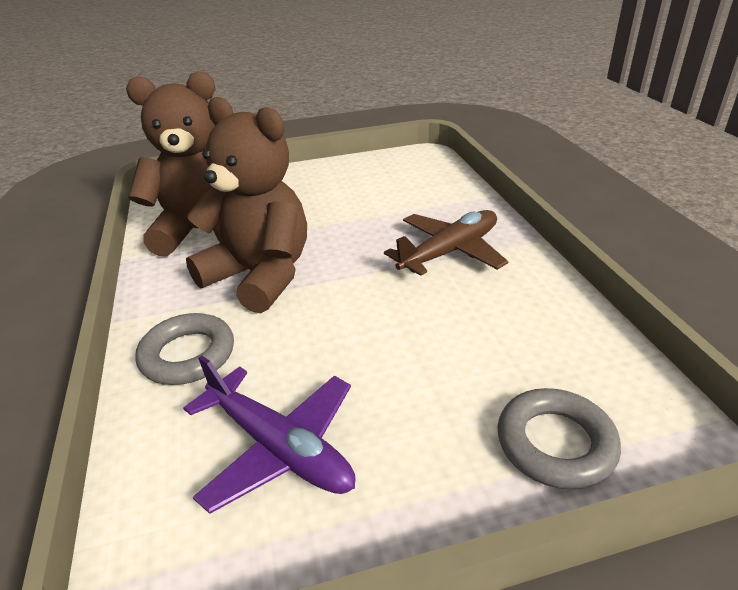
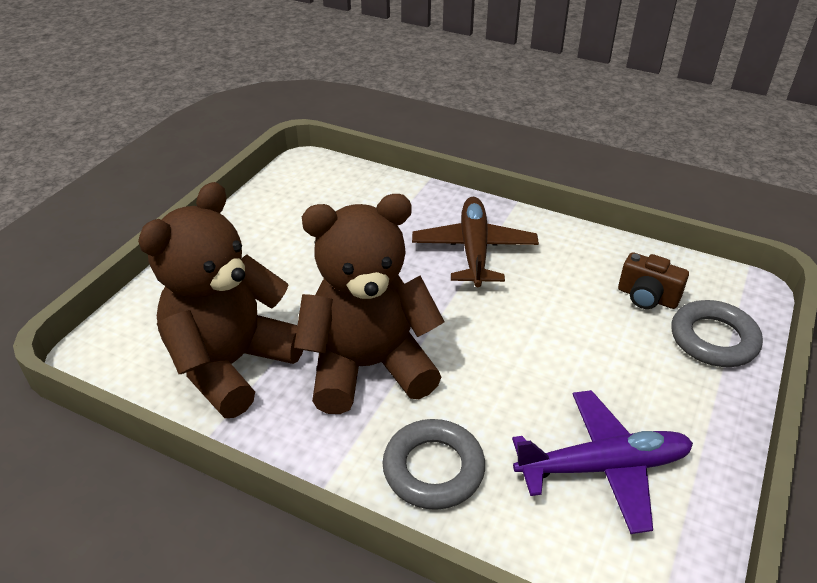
camera: 50 degrees left, 5 degrees up
(544, 367) = (647, 297): none -> brown camera

